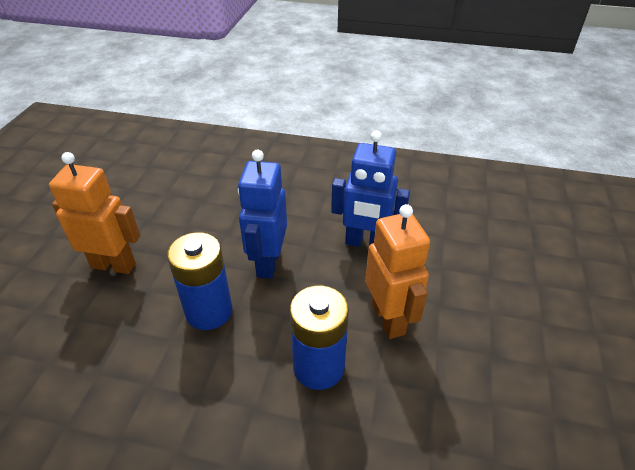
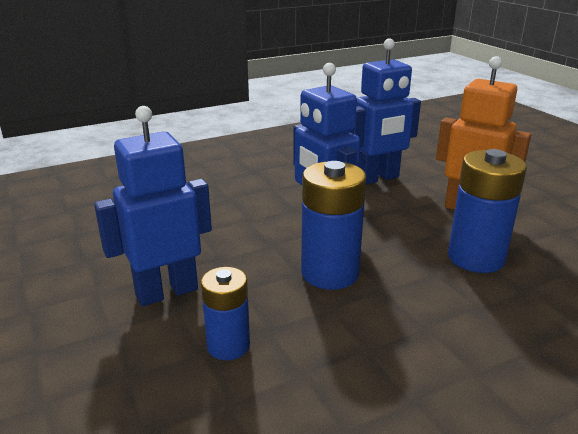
camera: 40 degrees left, 15 degrees down
(92, 326) = (228, 345): none -> blue battery
(114, 265) = (166, 292): orange robot -> blue robot

